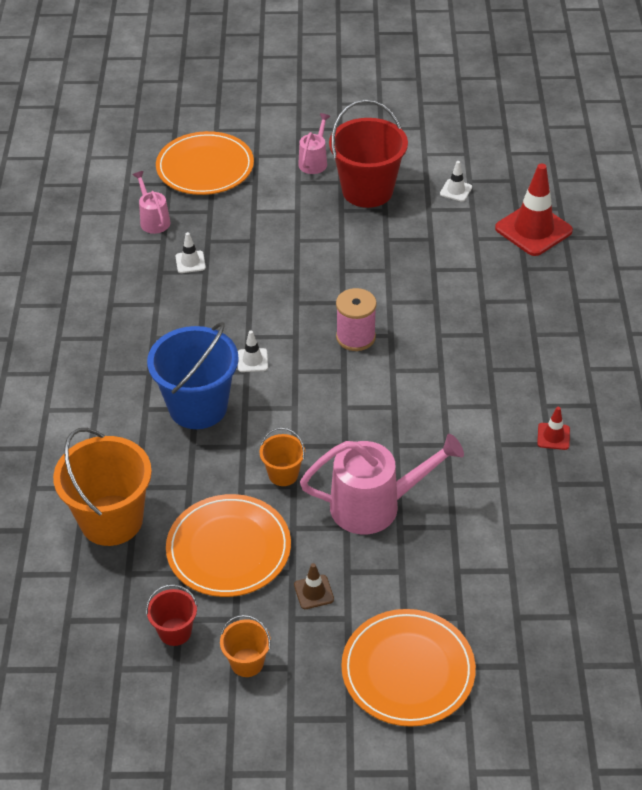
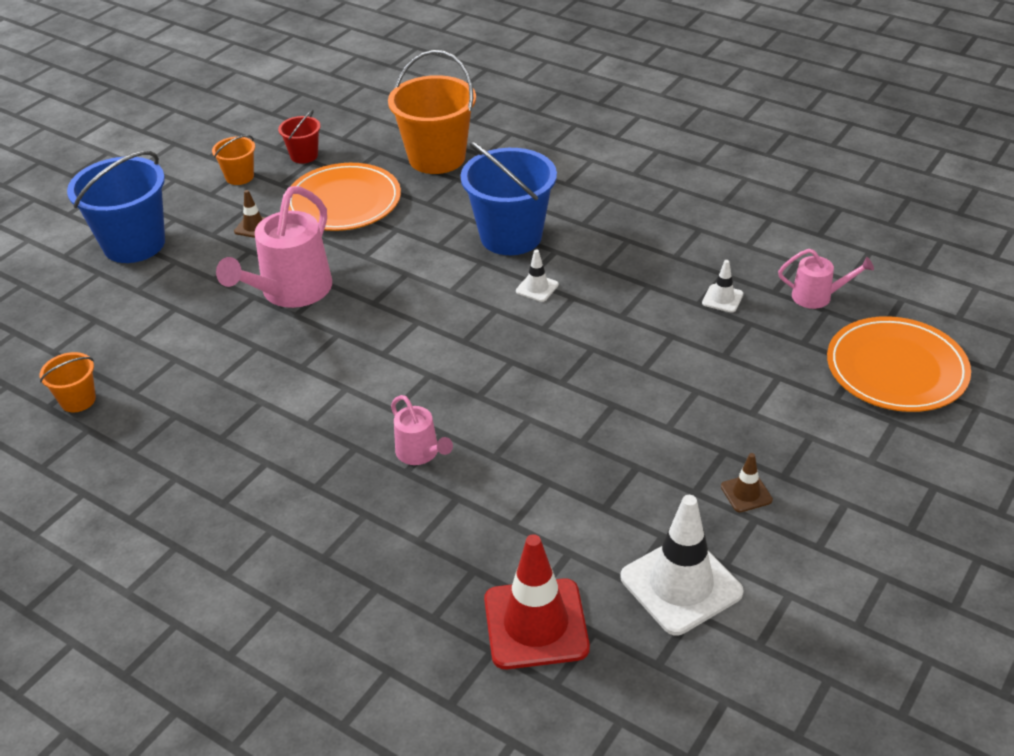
camera: 125 degrees right, 5 degrees down
(283, 474) = (383, 255): orange bucket -> orange bucket (78, 400)
(314, 161) = (846, 470): pink watering can -> pink watering can (421, 453)
(355, 337) = (500, 369): pink spool -> none
(367, 190) = (746, 493): red bucket -> brown traffic cone
(408, 670) = (134, 244): orange plate -> blue bucket
(456, 190) = (681, 585): white traffic cone -> white traffic cone, size x2.15
(553, 436) = (223, 446): red traffic cone -> none

